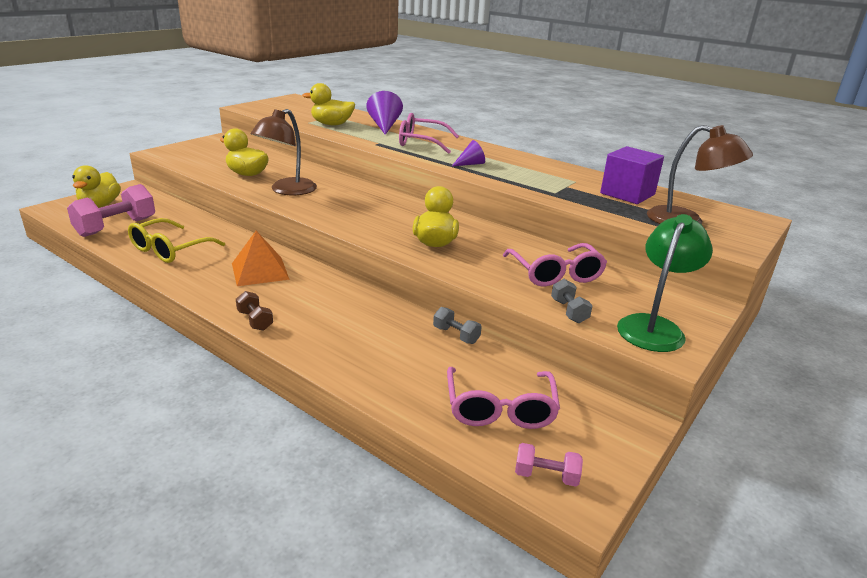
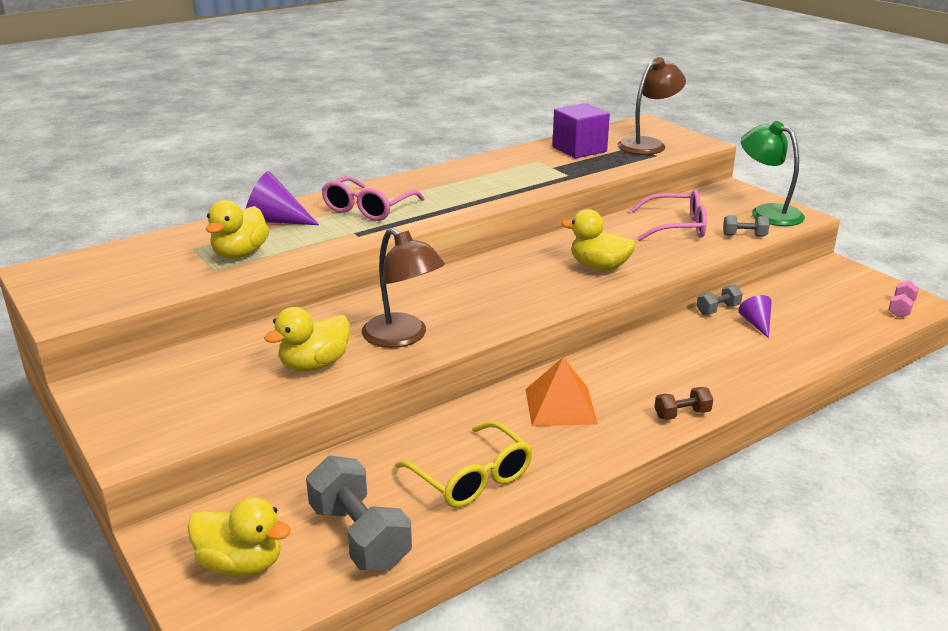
camera: 70 degrees left, 0 degrees up
(116, 227) = (359, 536): pink dumbbell -> grey dumbbell
(470, 164) = (466, 196): purple cone -> purple cone (756, 324)
(500, 408) = (826, 310): pink glasses -> none

